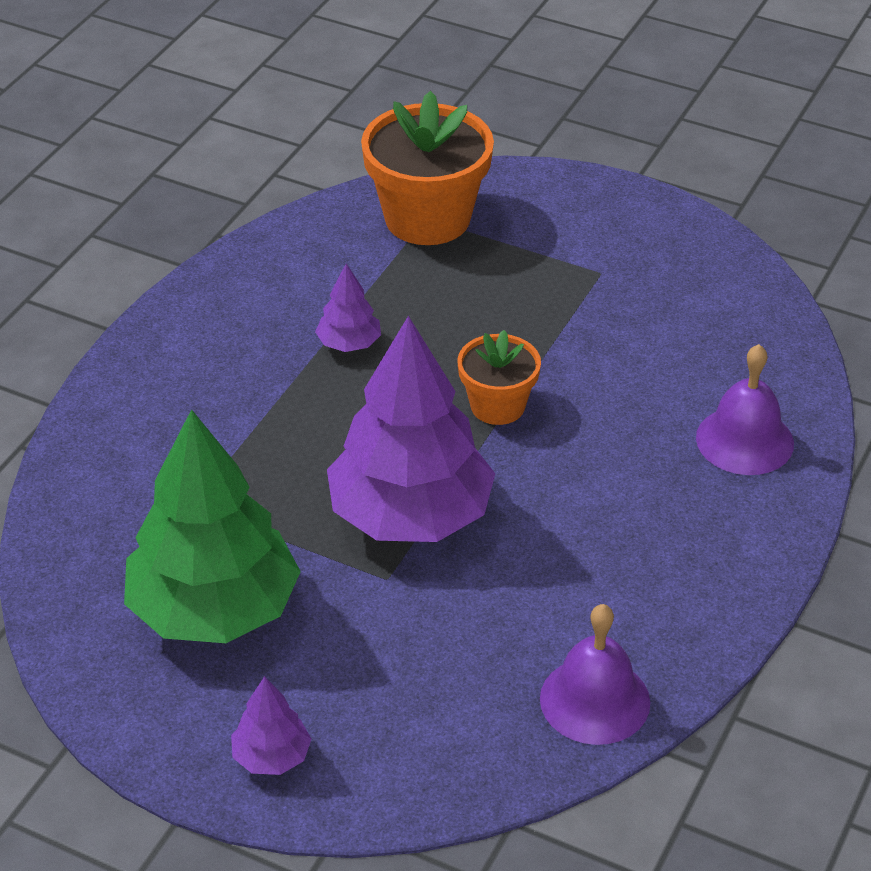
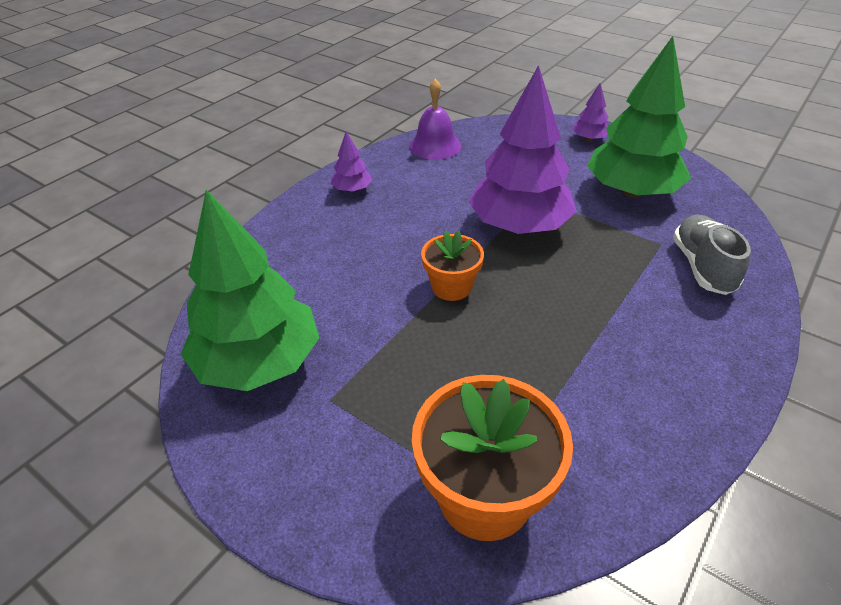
camera: 170 degrees left, 0 degrees up
(143, 470) = (702, 267): none -> grey shoe
(349, 344) = (564, 349): purple tree -> purple tree (352, 189)
(698, 297) = (259, 362): none -> green tree
(744, 440) = (293, 249): purple bell -> none

